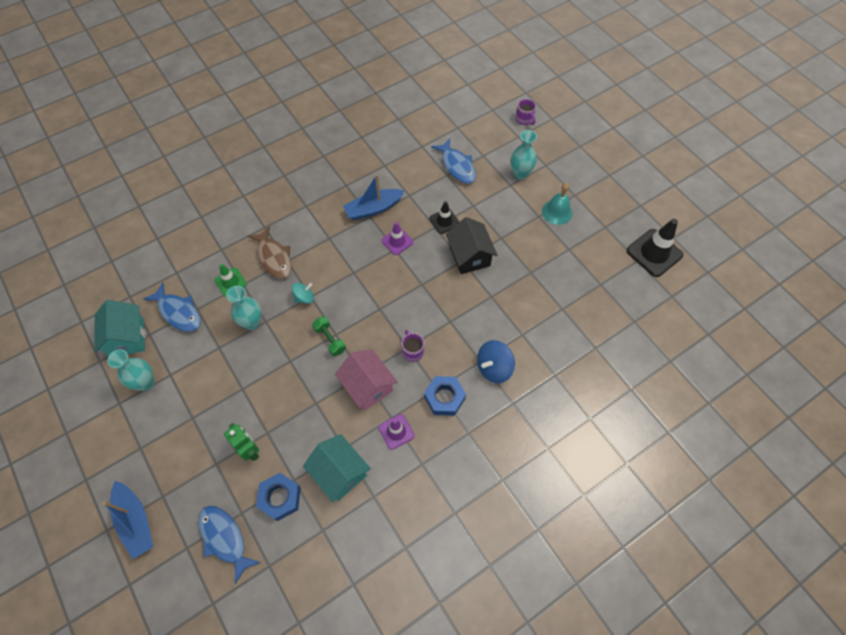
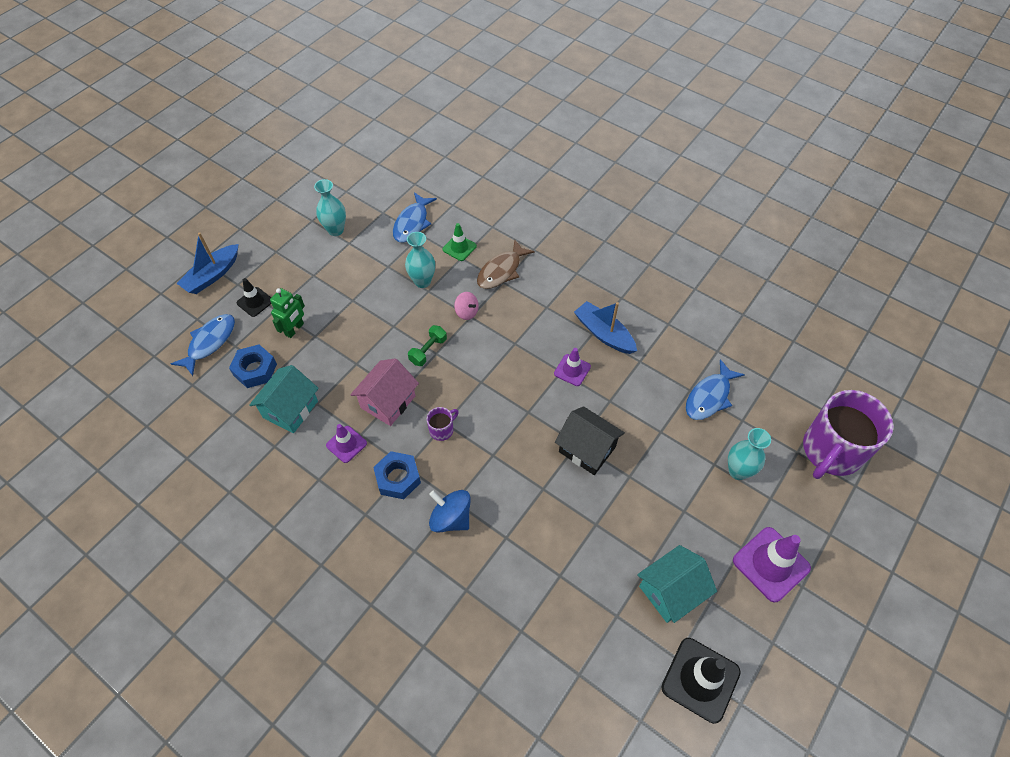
camera: 70 degrees right, 5 degrees down
(127, 338) = (374, 199): turquoise house -> turquoise house (671, 591)
(304, 298) = (466, 312): turquoise spinning top -> pink spinning top
(444, 221) = (622, 408): black traffic cone -> black traffic cone (255, 302)
(469, 256) = (587, 449): black house -> black house turned 75 degrees clockwise
(524, 119) = (831, 451): purple mug -> purple mug, size x2.45
(557, 212) = (702, 532): turquoise bell -> none
(590, 184) = (771, 564): none -> purple traffic cone

